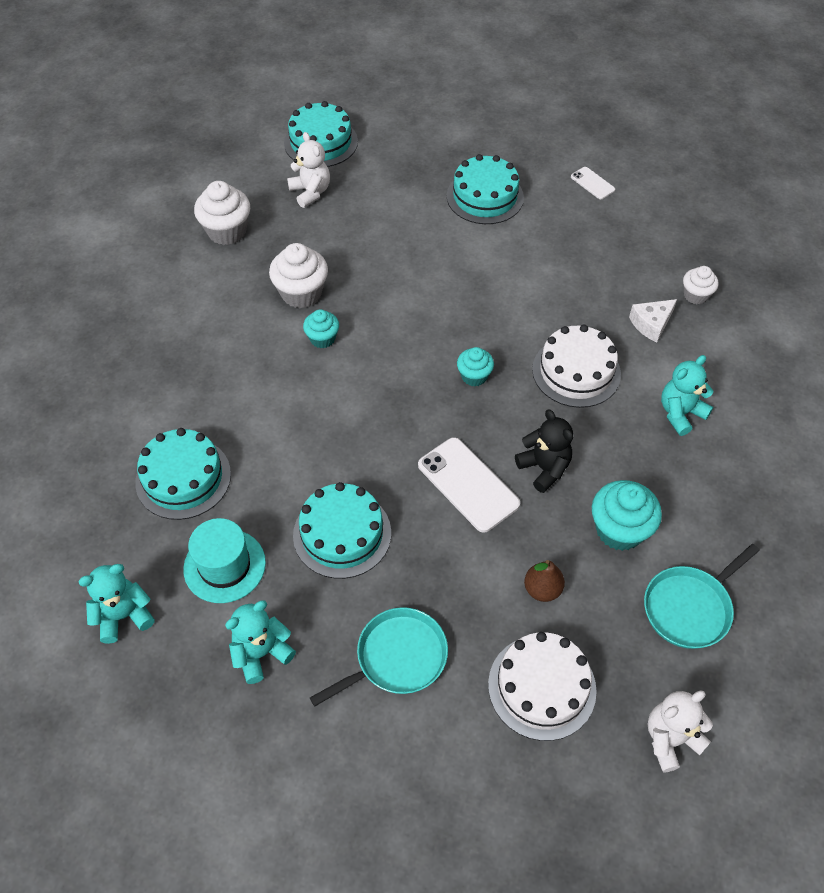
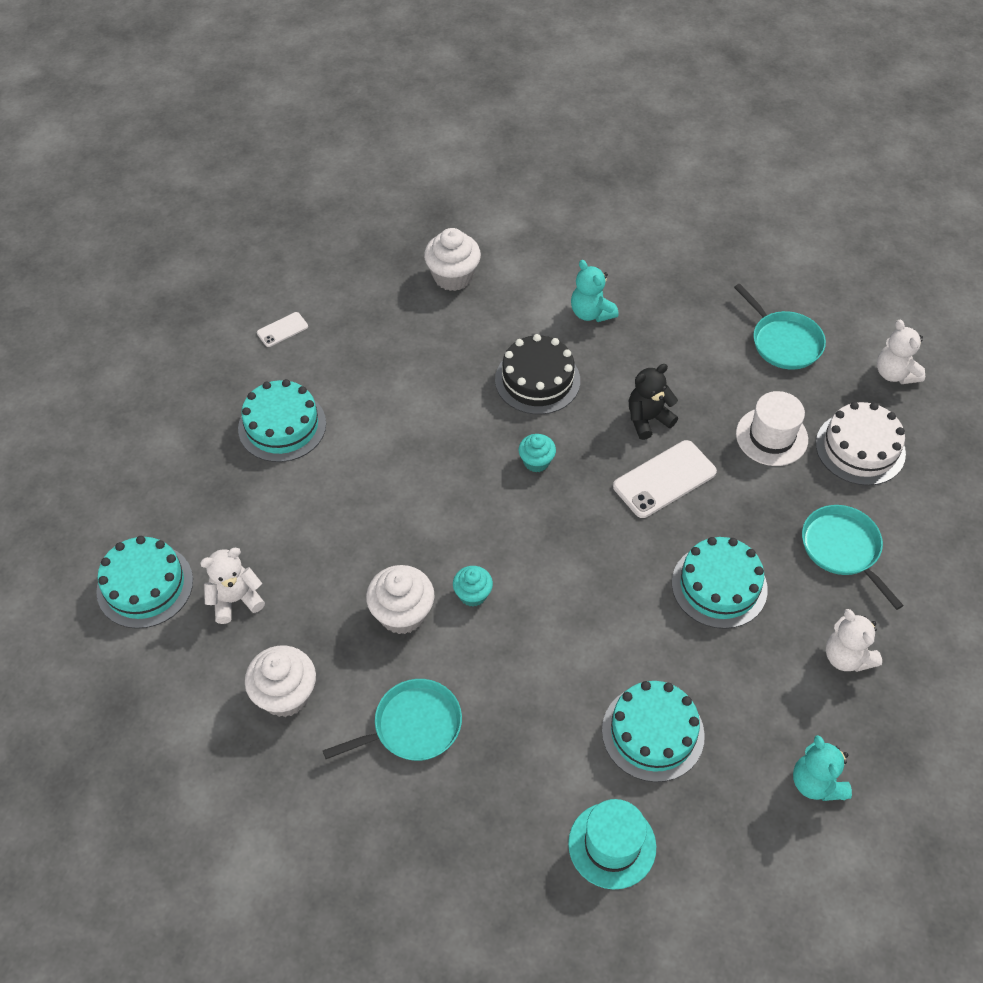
camera: 85 degrees left, 0 degrees up
(197, 310) = (413, 726): none -> turquoise pan
(224, 566) = (757, 690): turquoise hat -> turquoise hat (612, 845)
(261, 653) = (846, 657): turquoise teddy bear -> white teddy bear
(542, 589) = (771, 436): brown pear -> white hat
(576, 371) = (537, 380): white cake -> black cake
(619, 530) = (712, 375): turquoise cupcake -> none
(651, 324) = (485, 315): white cheese -> none
(695, 295) = (453, 276): white cupcake -> white cupcake, size x1.66

